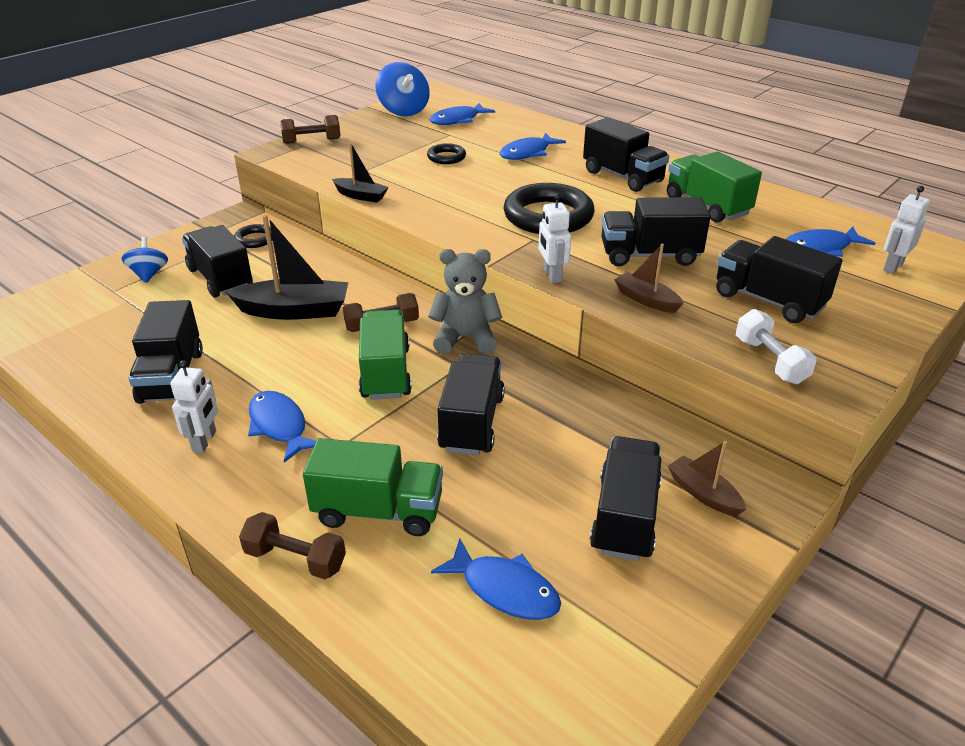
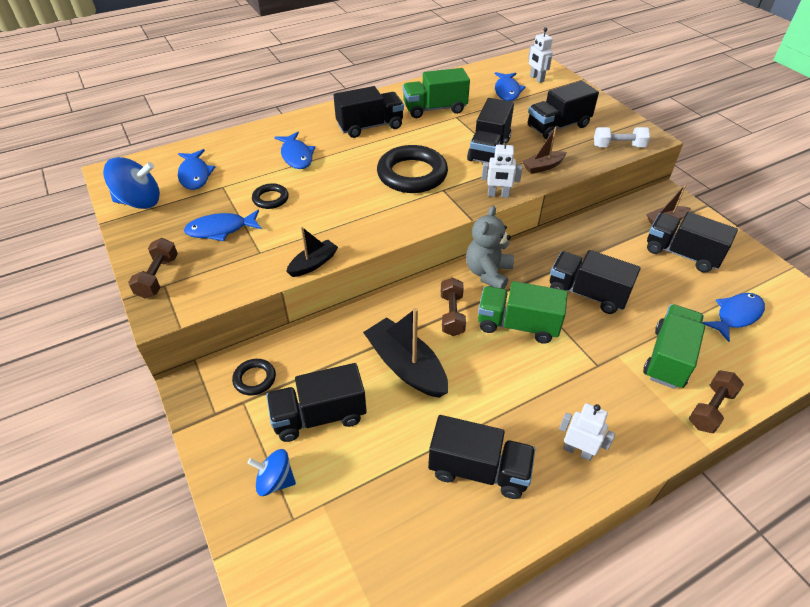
camera: 70 degrees left, 10 degrees up
(279, 426) = (568, 399): blue fish -> blue fish (220, 230)
(294, 311) = (406, 366): black boat -> black boat turned 60 degrees counterclockwise

